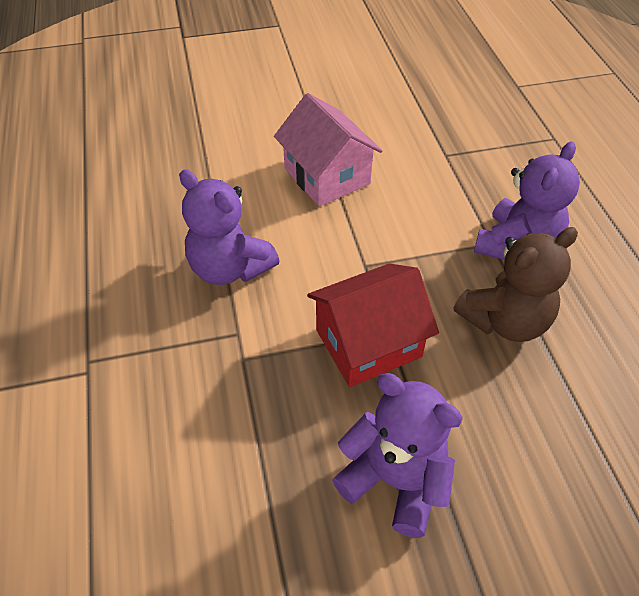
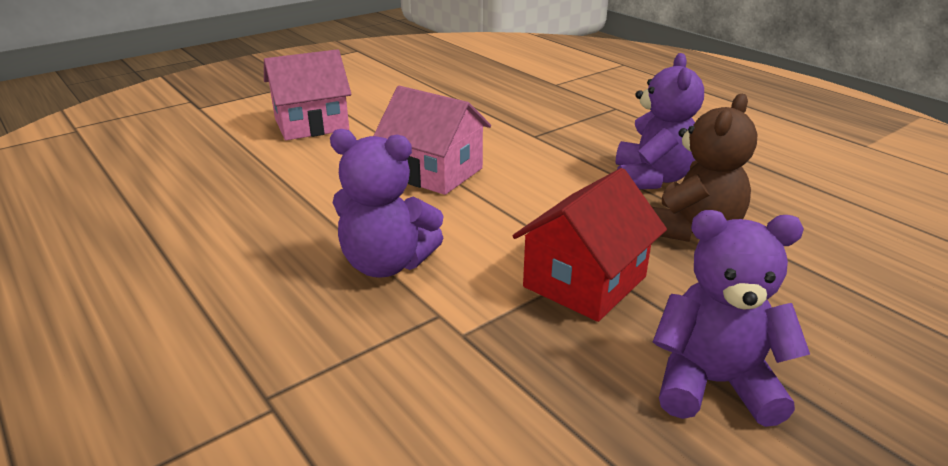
camera: 25 degrees left, 20 degrees down
(260, 84) = (311, 124): none -> pink house

